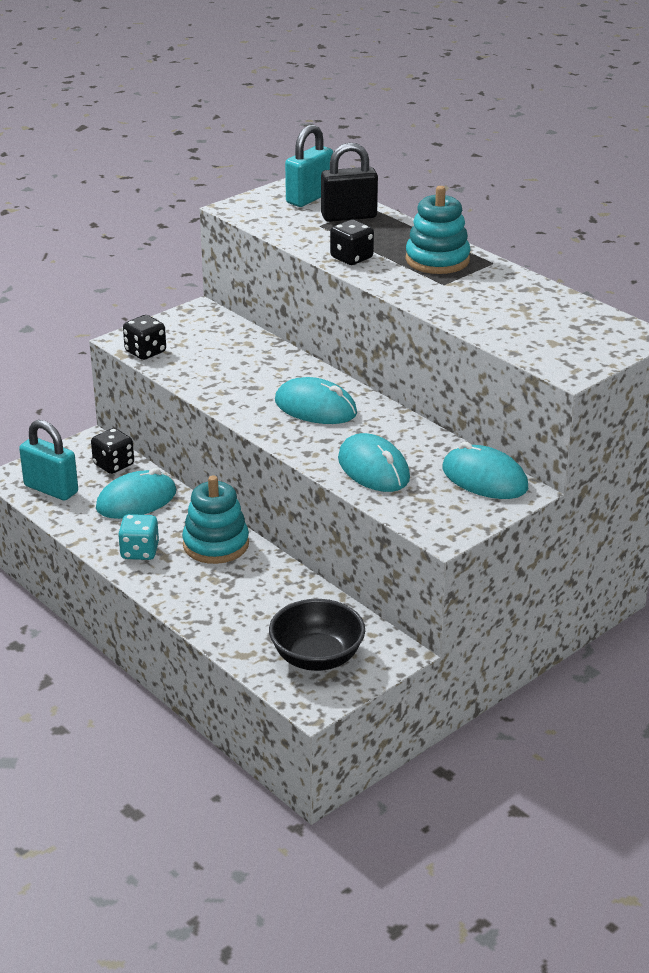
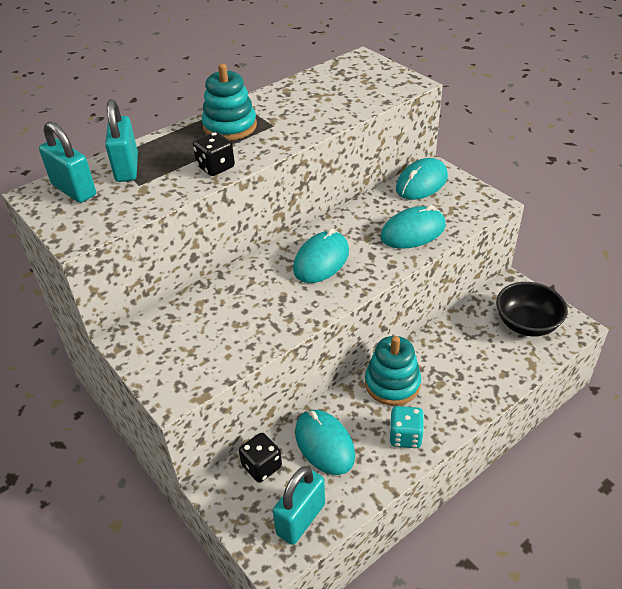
camera: 85 degrees left, 10 degrees up
(145, 352) = (202, 377): black dice -> none
(349, 216) = (127, 168): black padlock -> turquoise padlock

